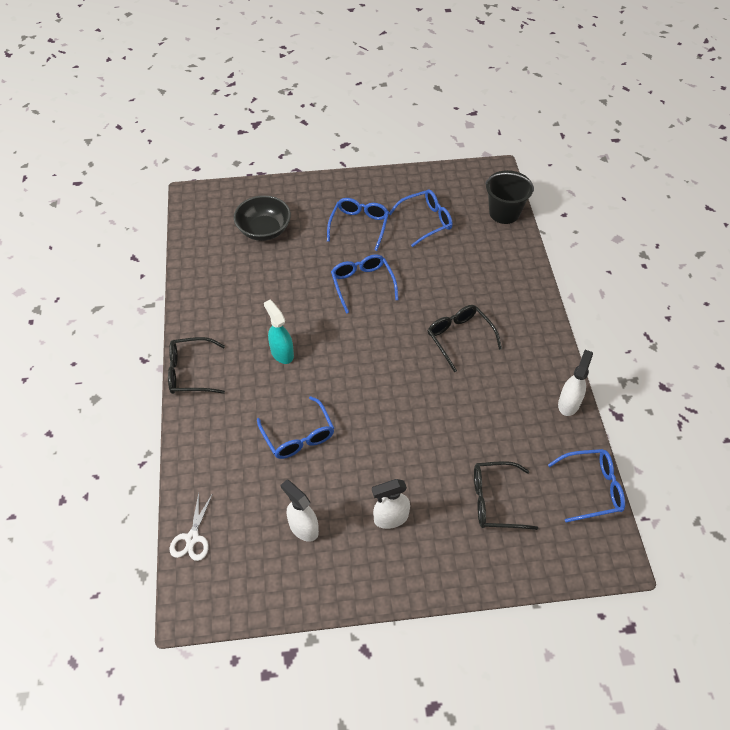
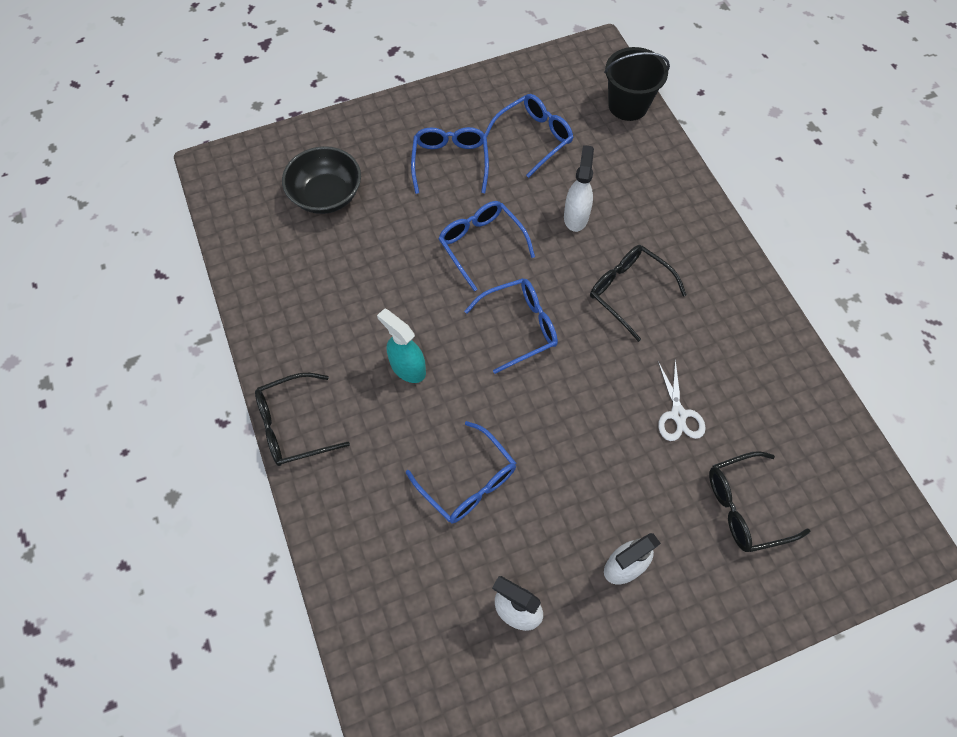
camera: 15 degrees left, 10 degrees up
(192, 538) = (374, 667): white scissors -> white scissors (678, 414)
(569, 403) = (790, 349): white spray bottle -> white spray bottle (576, 216)
(592, 488) = (855, 458): blue glasses -> blue glasses (520, 327)

